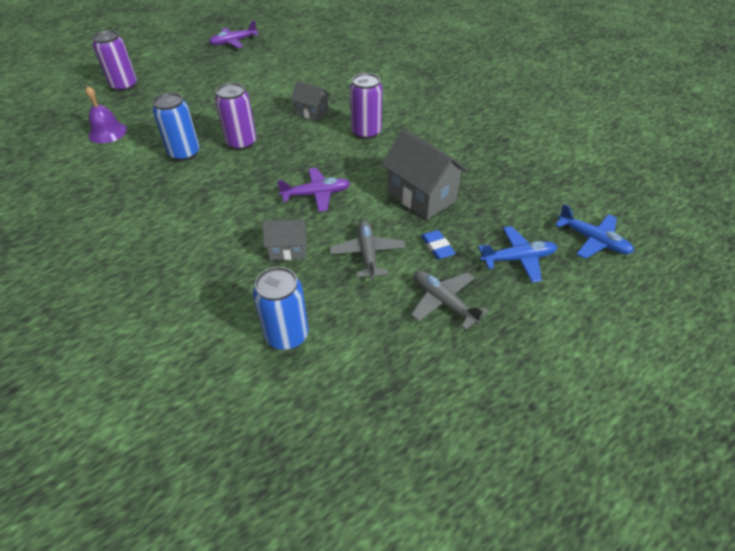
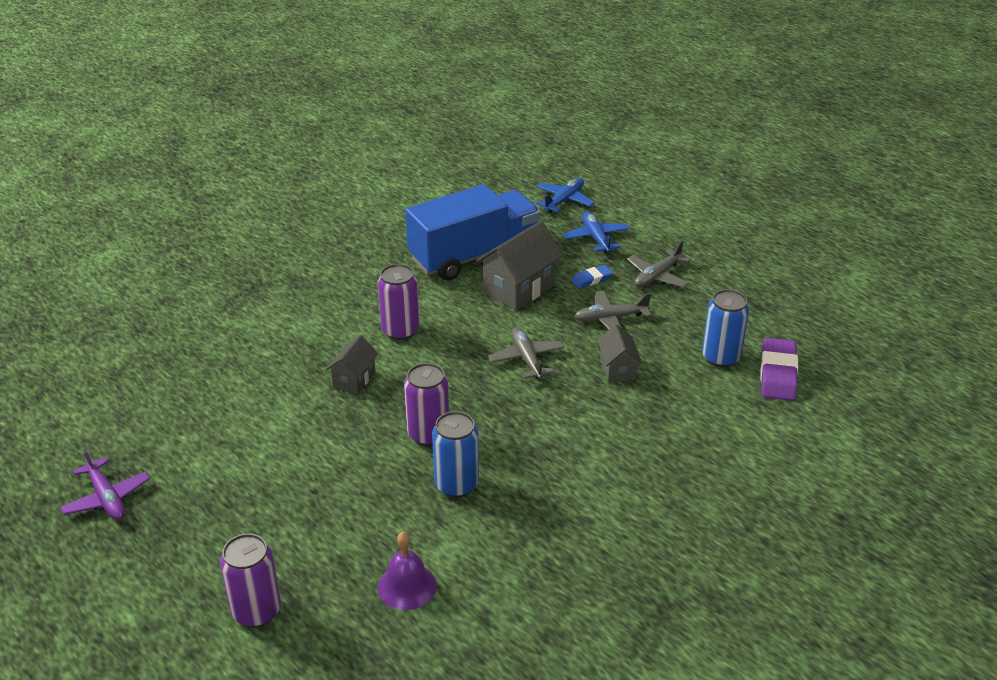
camera: 95 degrees left, 10 degrees down
(244, 385) = (778, 374): none -> purple eraser
(316, 194) = (526, 359): purple plane -> grey plane
(475, 172) = (474, 255): none -> blue truck

